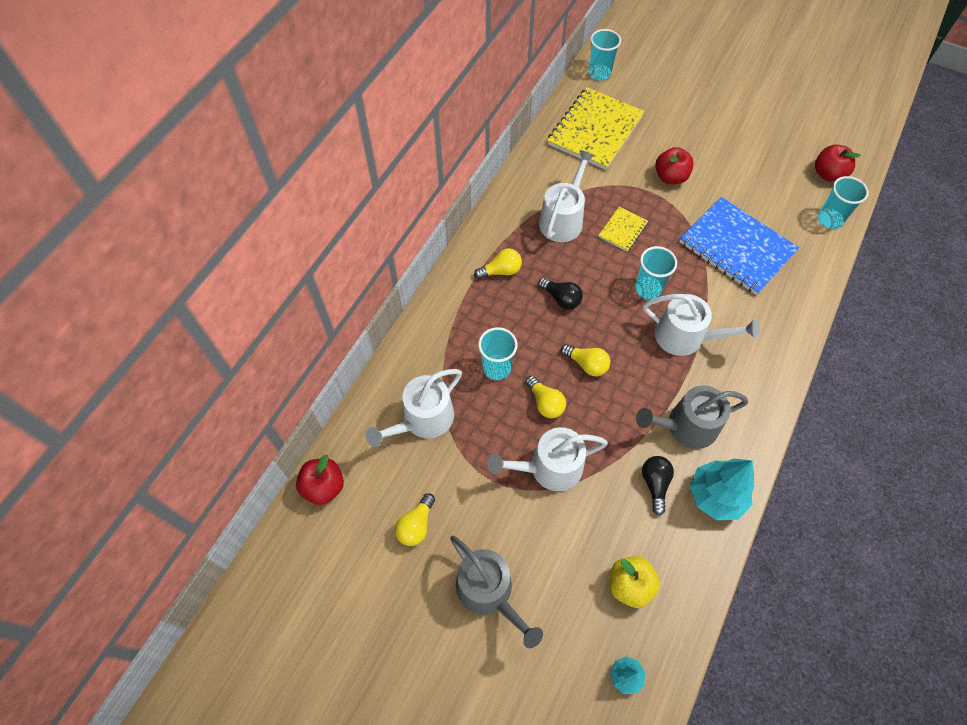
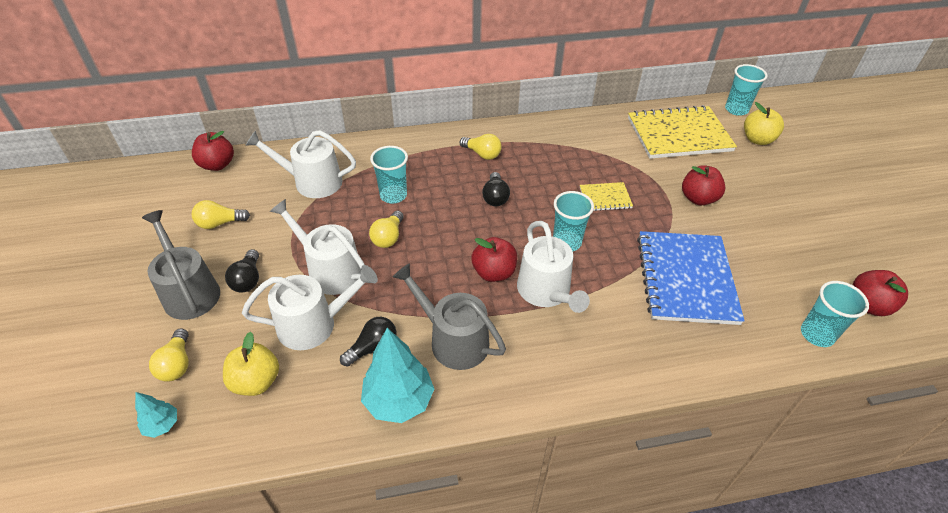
camera: 50 degrees right, 15 degrees down
(489, 591) = (189, 292): grey watering can -> grey watering can turned 135 degrees clockwise
(511, 537) = (248, 280): none -> black light bulb
(563, 219) = (570, 161): white watering can -> white watering can (314, 324)
(586, 364) = (449, 243): yellow light bulb -> yellow light bulb (177, 364)
(641, 356) = (494, 272): none -> red apple
(642, 92) = (757, 139): none -> yellow apple

